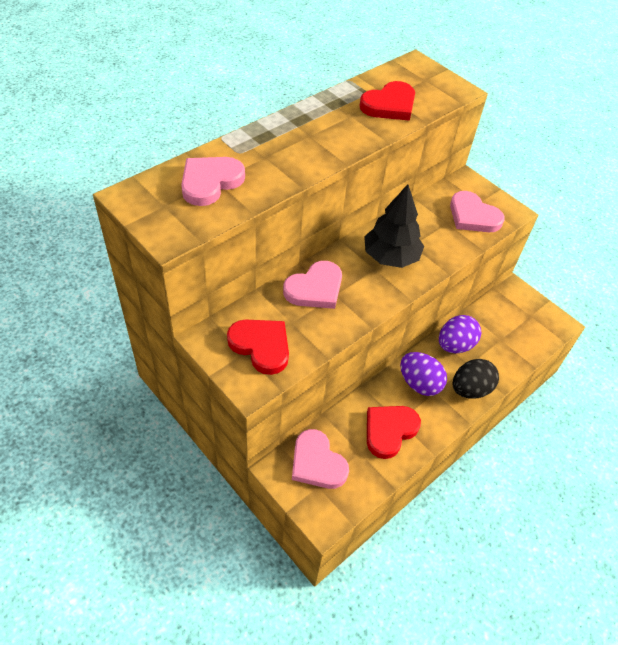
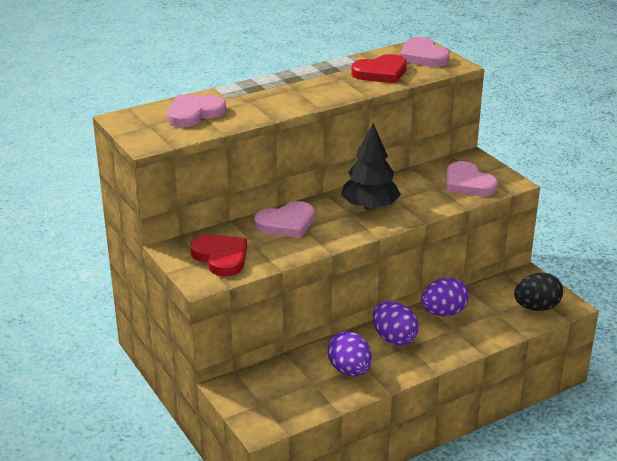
camera: 15 degrees right, 20 degrees down
(317, 463) = (267, 386): pink heart -> pink heart (423, 56)
(389, 431) = (349, 370): red heart -> purple egg
(470, 389) = (448, 347): black egg -> black egg (536, 307)

